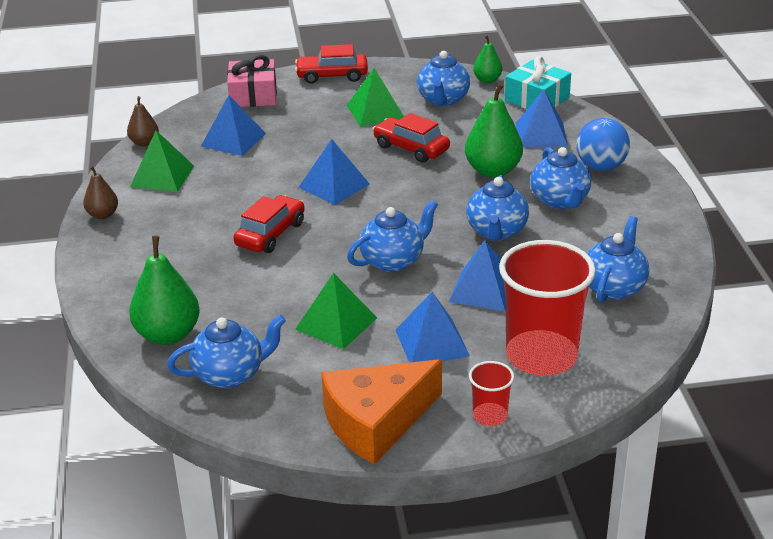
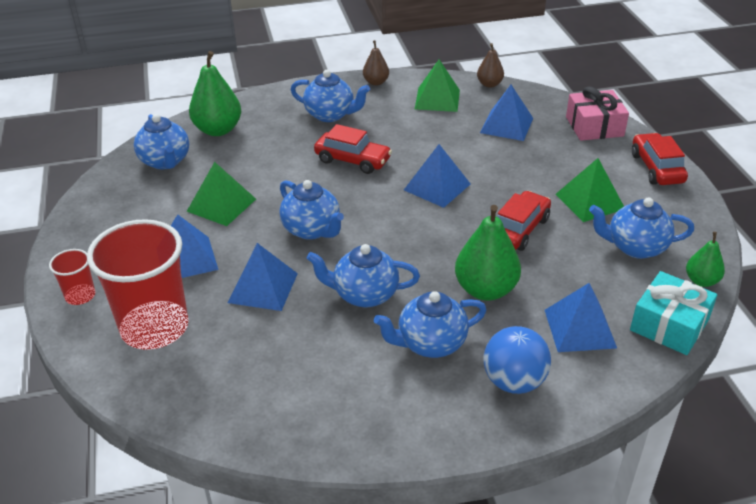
camera: 85 degrees right, 5 degrees up
(376, 422) = (91, 234): orange cheese -> none
(613, 287) = (260, 384): blue teapot -> blue teapot (330, 115)

